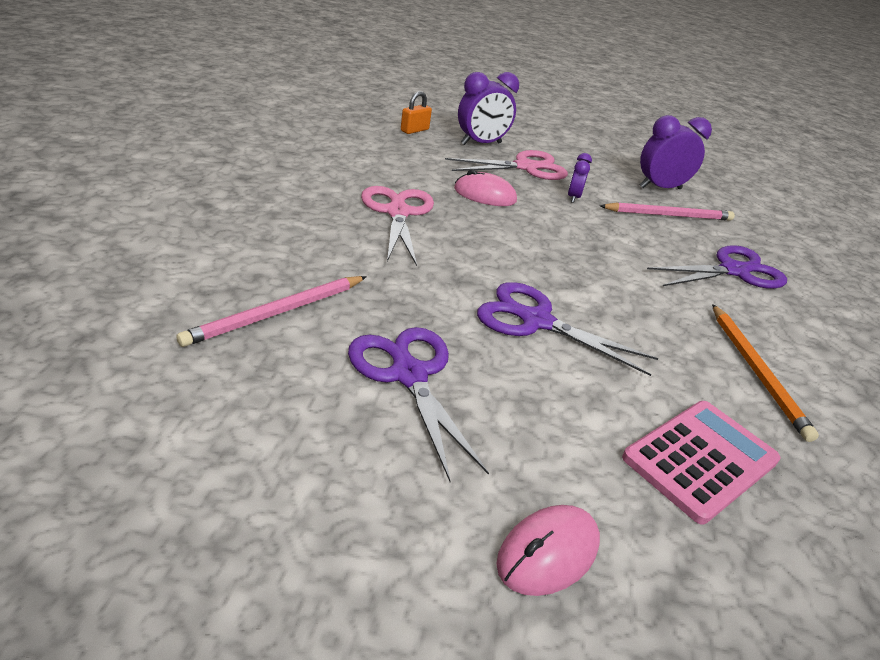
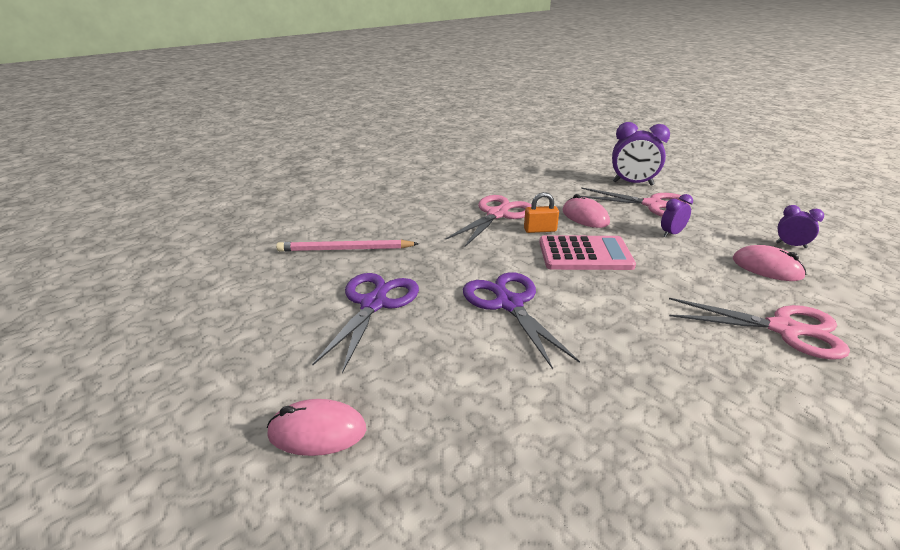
camera: 45 degrees right, 5 degrees down
(414, 130) = (584, 167): orange padlock -> orange padlock (540, 230)
(660, 188) = (791, 245): purple clock -> purple clock, size x0.55
(668, 215) = (767, 268): pink pencil -> pink mouse
(700, 459) = (516, 441): pink calculator -> pink calculator (585, 254)
(733, 271) = (783, 329): purple scissors -> pink scissors
(756, 371) = (681, 411): orange pencil -> none

